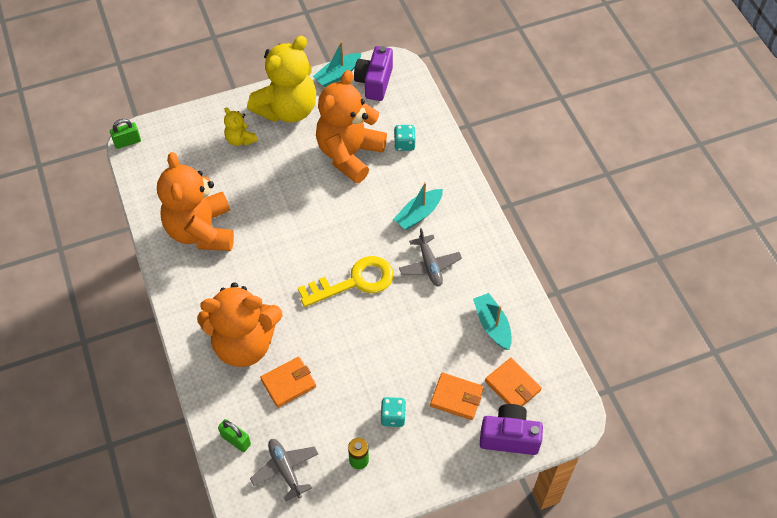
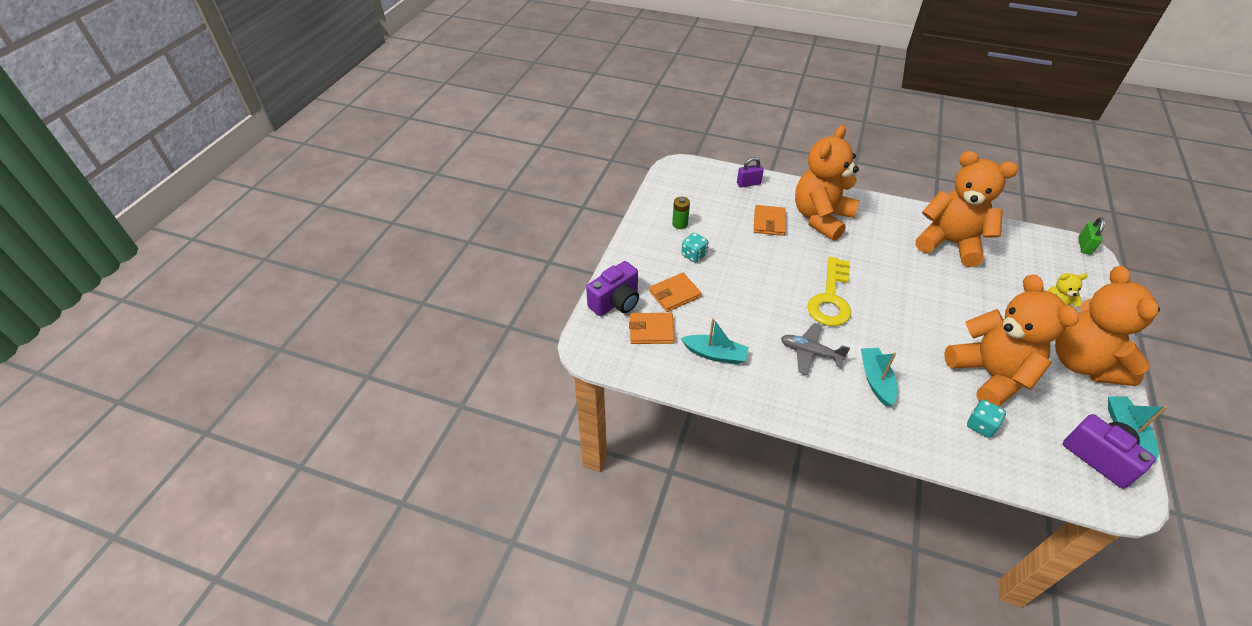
camera: 130 degrees right, 10 degrees down
(236, 440) = (748, 183): green padlock -> purple padlock
(285, 470) = (707, 193): grey plane -> none
(287, 109) = (1083, 363): yellow teddy bear -> orange teddy bear

